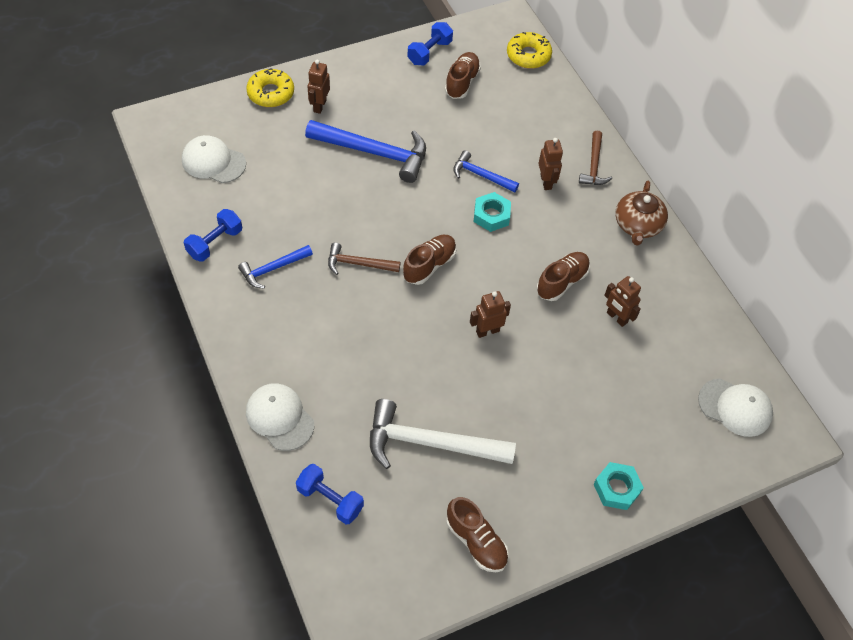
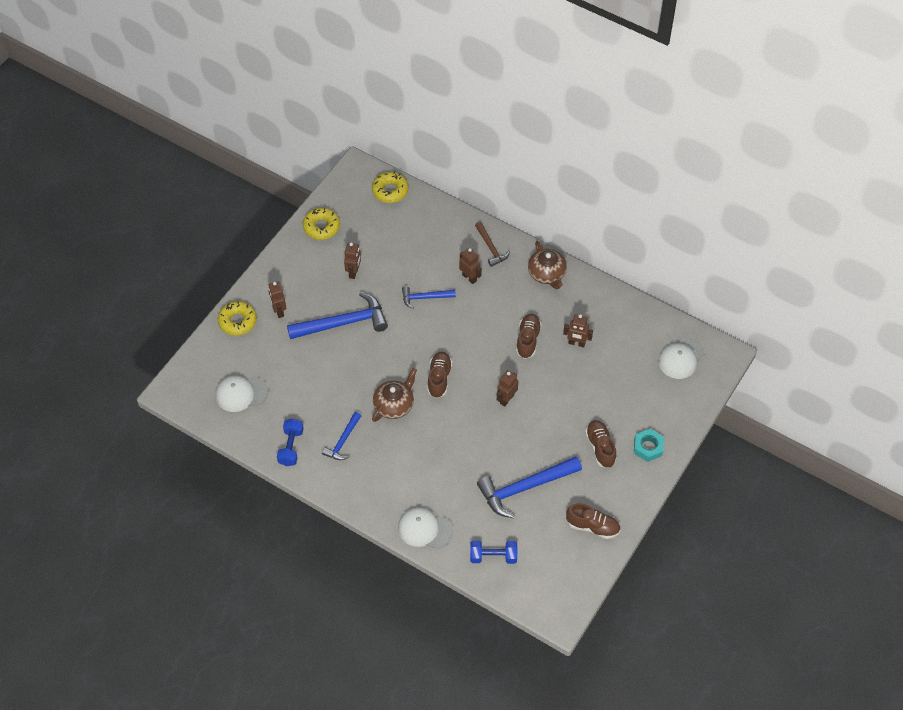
camera: 30 degrees left, 0 degrees up
(358, 264) = (394, 405): brown hammer -> brown teapot
(426, 111) = (354, 272): none -> brown robot
(429, 52) = (321, 227): blue dumbbell -> yellow donut
(430, 443) = (525, 488): white hammer -> blue hammer
(462, 82) = (361, 237): brown shoe -> brown shoe (600, 448)
(491, 215) = (452, 321): turquoise nut -> none
(735, 407) = (681, 357): white cap -> white cap turned 135 degrees clockwise

